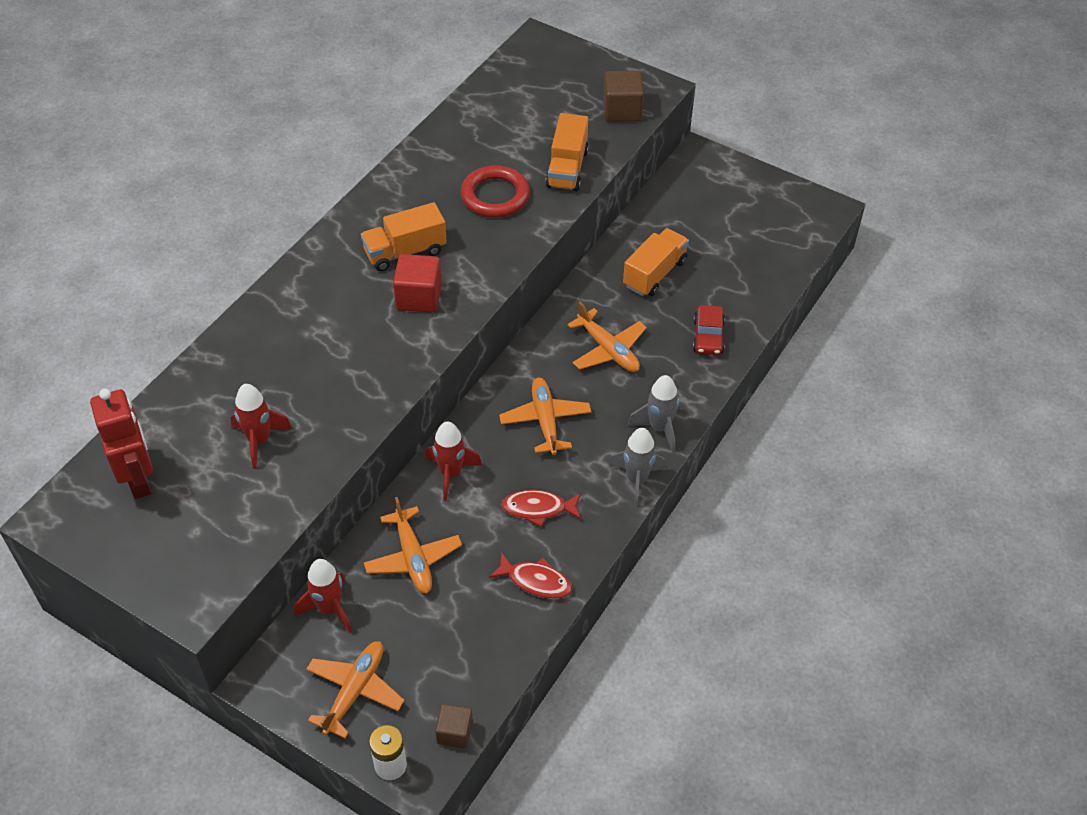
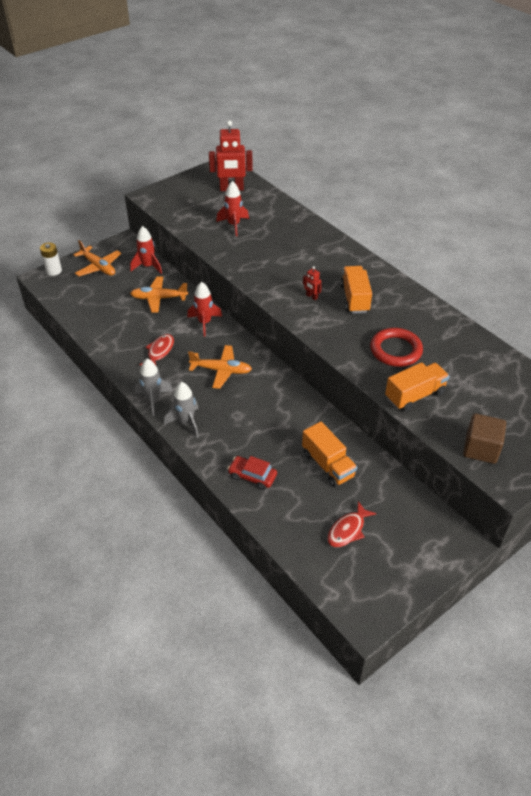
camera: 110 degrees right, 5 degrees down
(419, 297) = (311, 297): red cube -> red robot
(454, 732) = (53, 293): brown cube -> none
(536, 581) = (114, 339): red fish -> red fish (348, 530)
(567, 168) = (415, 395): orange truck -> orange truck turned 120 degrees clockwise
(608, 350) = (265, 416): orange plane -> none

